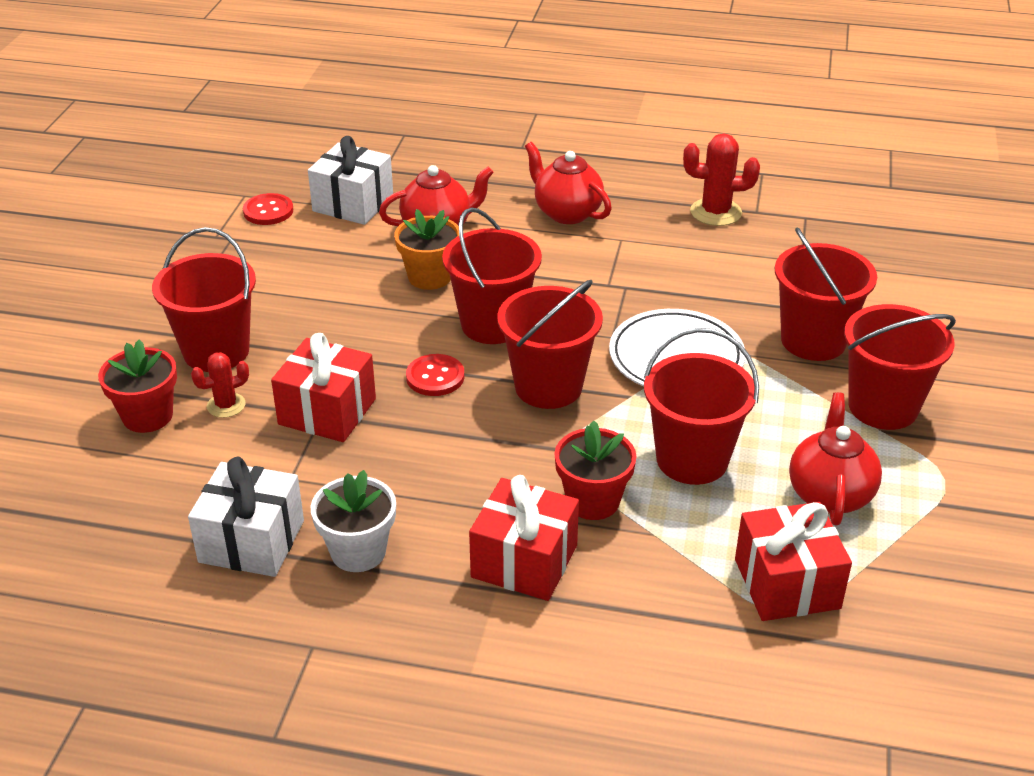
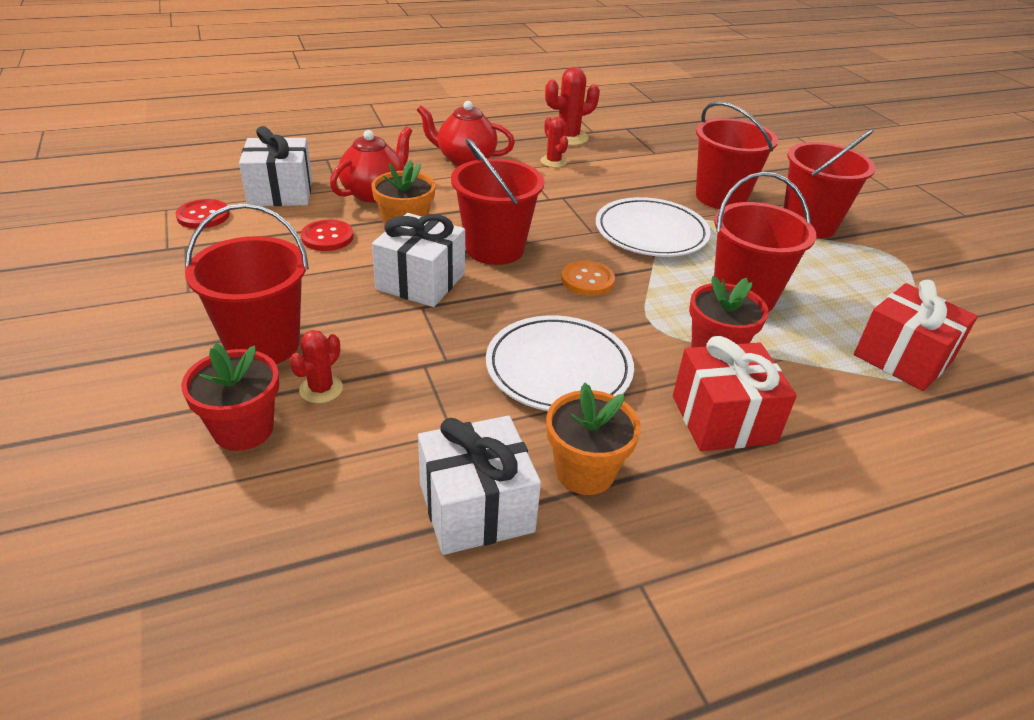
camera: 35 degrees left, 0 degrees up
(327, 411) = (427, 360): red gift -> none
(358, 552) = (585, 472): white flower pot -> orange flower pot
(392, 336) = (421, 281): none -> white gift
(428, 461) = (558, 369): none -> white plate
(435, 377) = (491, 301): red button -> red button (327, 237)
(548, 387) = (587, 280): red bucket -> orange button
(663, 240) = (553, 162): none -> red cactus
(830, 494) = (850, 288): red teapot -> none

